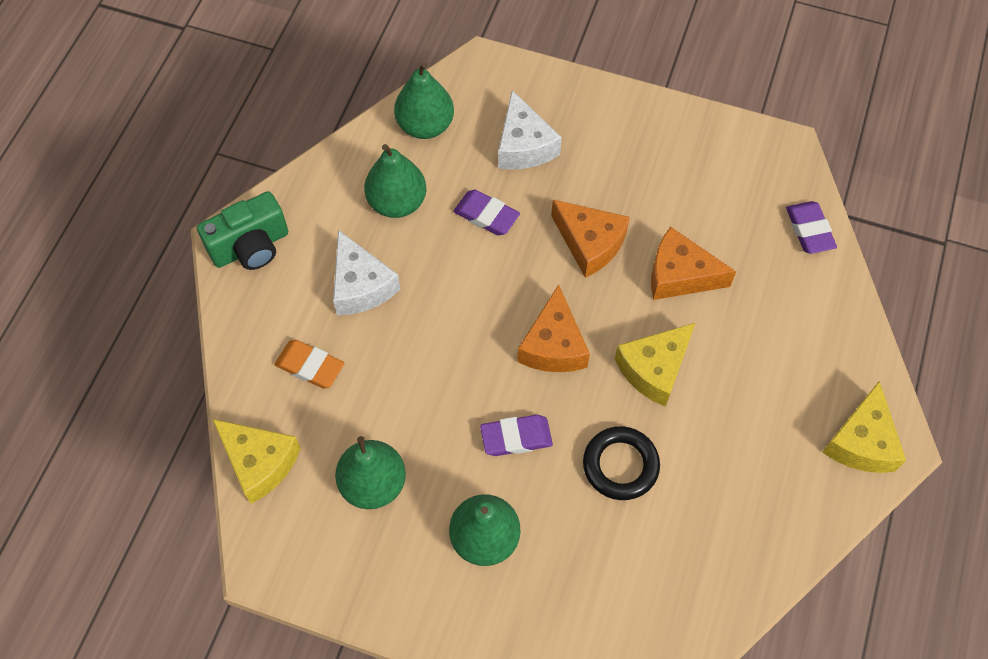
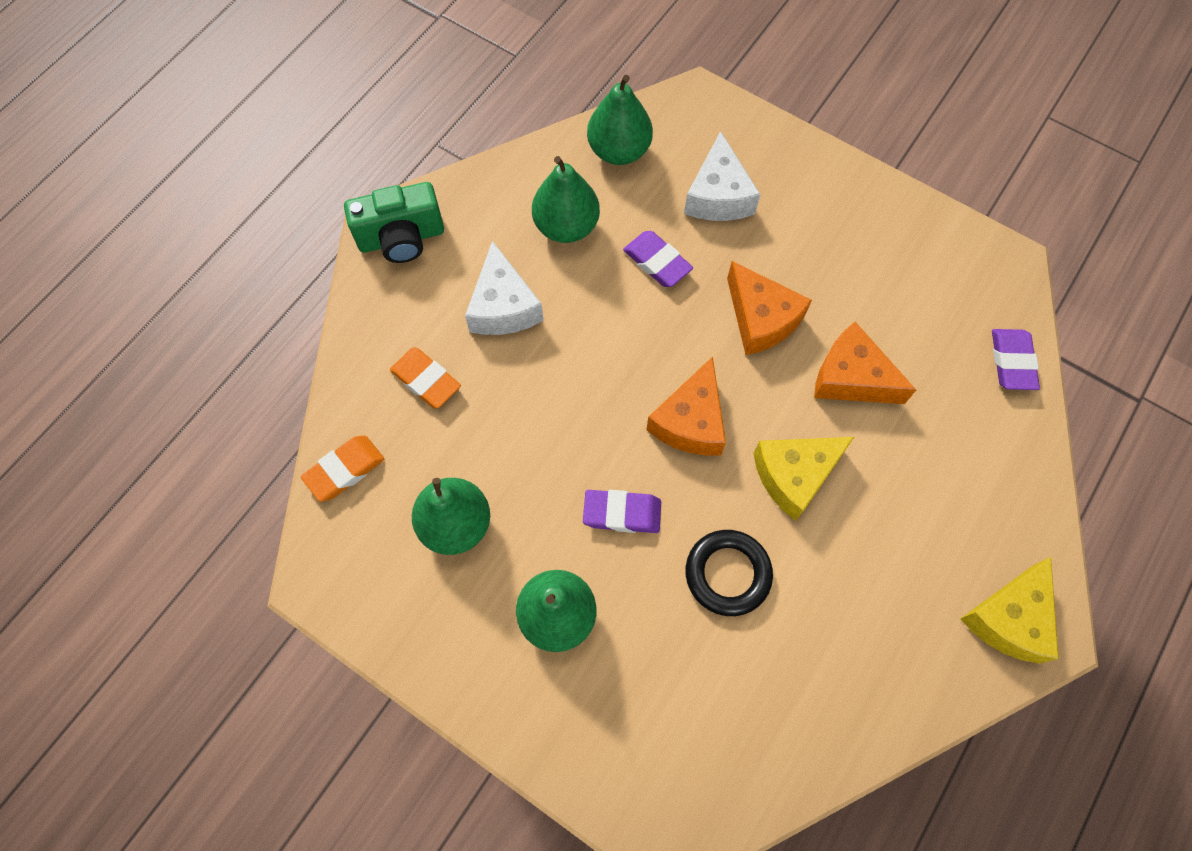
camera: 15 degrees right, 5 degrees up
(259, 462) = (345, 470): yellow cheese -> orange eraser

